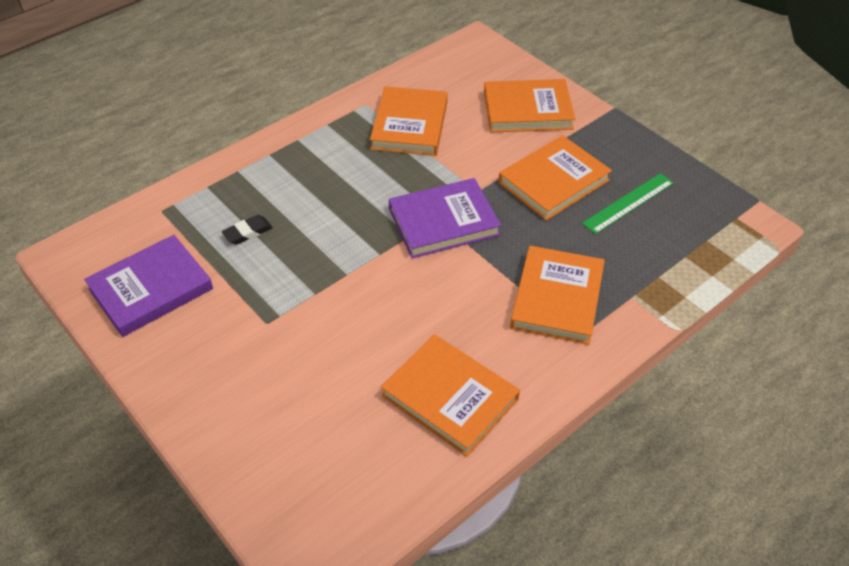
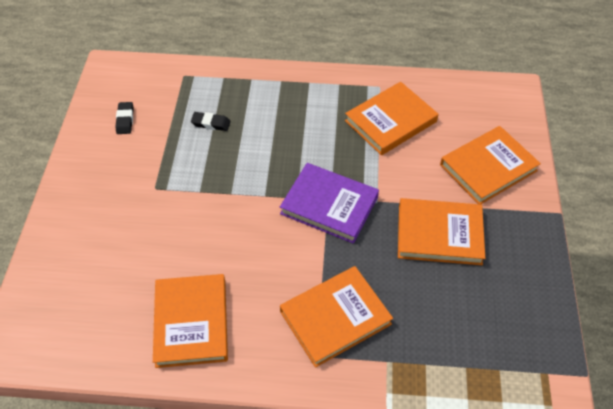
camera: 45 degrees right, 5 degrees up
(151, 289) = (125, 120): purple book -> black eraser
(527, 110) = (488, 168): orange book -> orange book turned 75 degrees counterclockwise
(628, 203) = (474, 293): green ruler -> none

